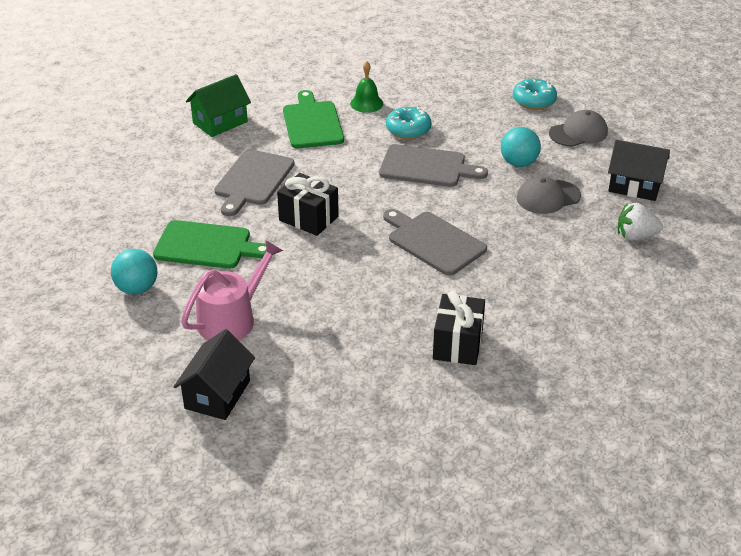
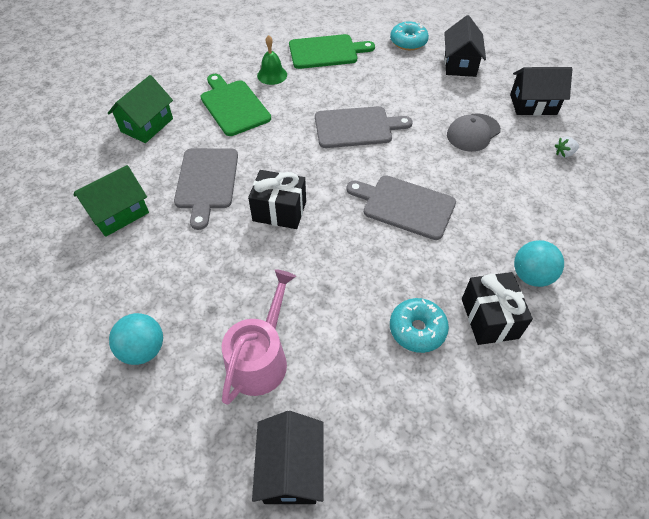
camera: 20 degrees left, 15 degrees up
(161, 187) = (119, 213): none -> green house
(207, 246) = (195, 272): green cutting board -> green cutting board (326, 52)
(408, 130) = (321, 93): turquoise donut -> turquoise donut (417, 329)
(519, 163) = (430, 104): turquoise ball -> turquoise ball (531, 276)
(578, 133) = (460, 64): grey cap -> black house
(635, 236) = (564, 153): white strawberry -> white strawberry, size x0.61

